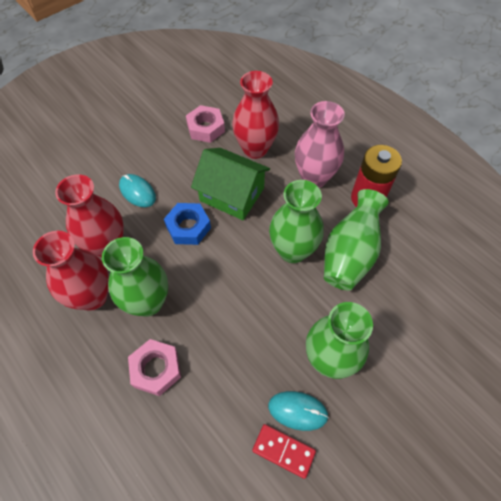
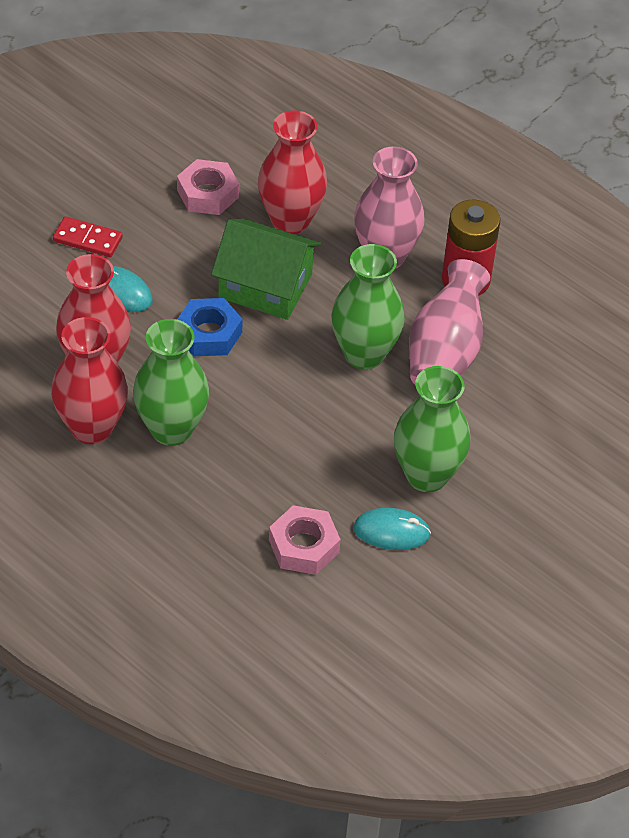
camera: 10 degrees left, 10 degrees down
(156, 369) = (200, 502): pink nut -> pink nut (304, 546)
(283, 451) = (378, 572): red domino -> red domino (88, 239)
(349, 254) = (445, 353): green vase -> pink vase

